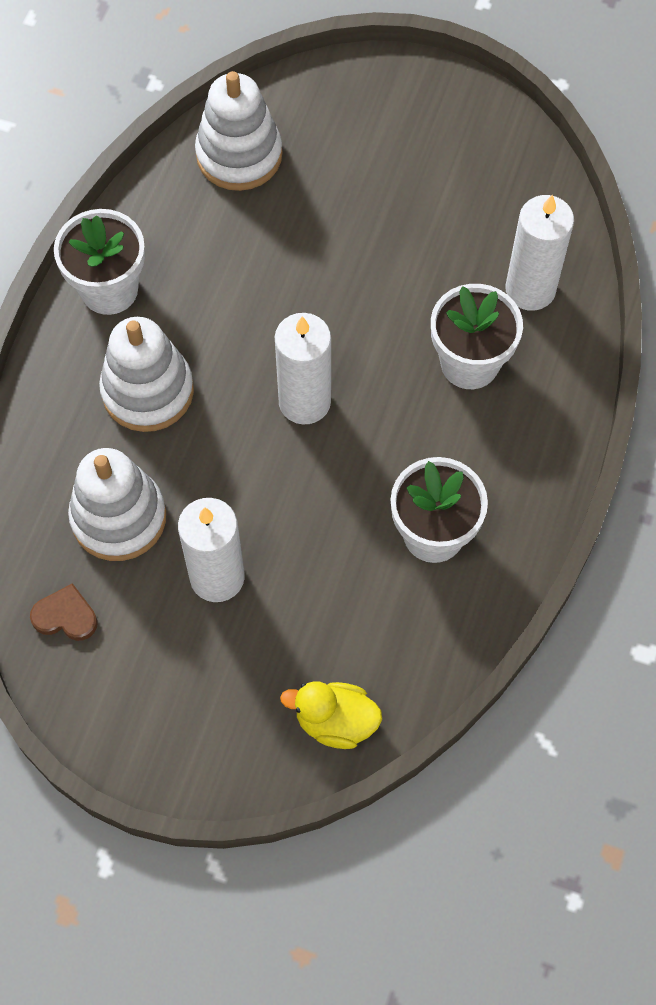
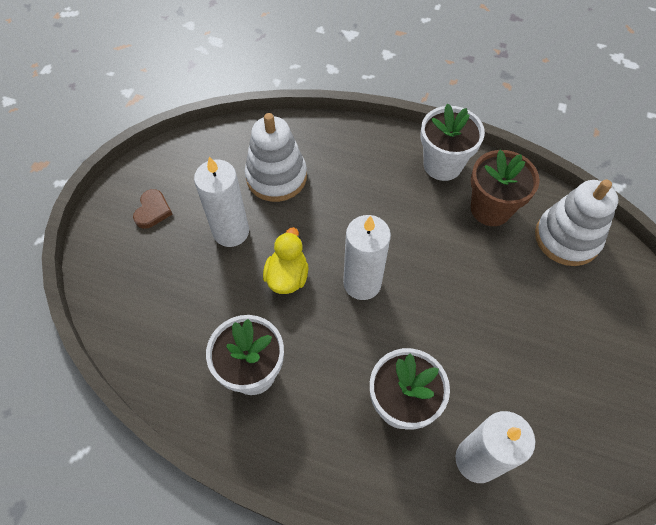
camera: 90 degrees right, 5 degrees down
(65, 616) = (213, 153): brown heart -> brown heart (153, 211)
(148, 391) = (367, 189): white stacking toy -> none
(189, 237) = (490, 209): none -> brown flower pot
(335, 721) = (119, 303): yellow duck -> yellow duck (287, 276)

